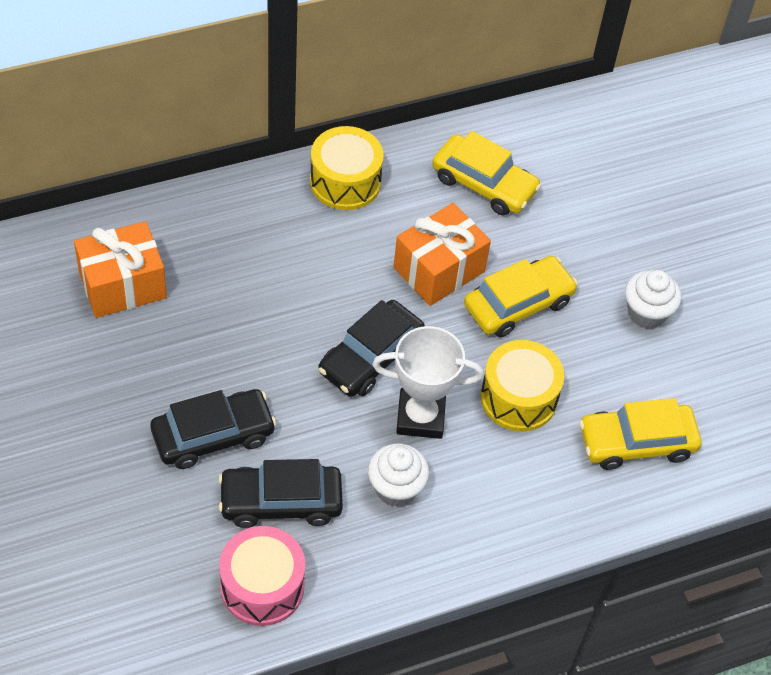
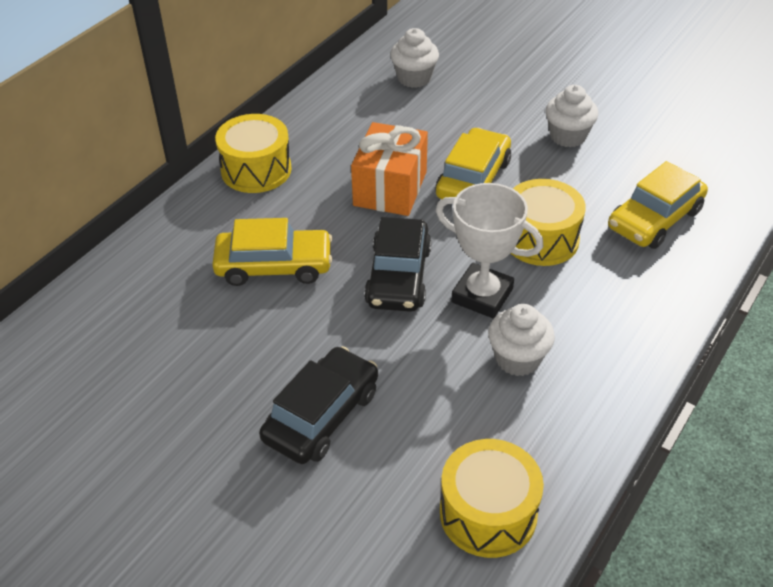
camera: 30 degrees left, 10 degrees down
(122, 285) = (124, 345): orange gift -> none
(262, 586) = (488, 513): pink drum -> yellow drum
(281, 501) = (434, 431): black car -> none
(420, 417) = (482, 295): white trophy -> white trophy turned 60 degrees clockwise
(484, 184) = (367, 118): yellow car -> yellow car (274, 266)
(567, 164) = (414, 78): none -> white cupcake

